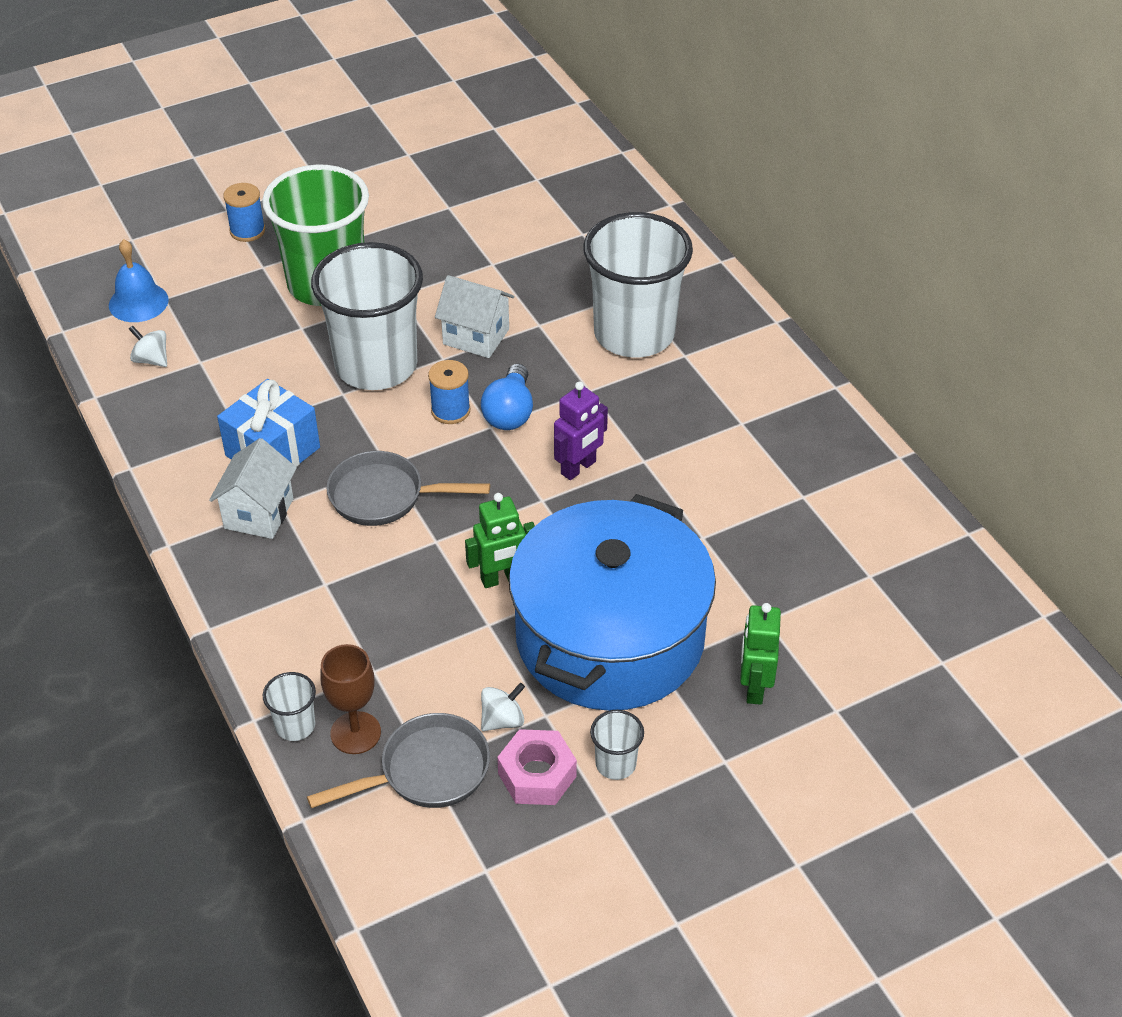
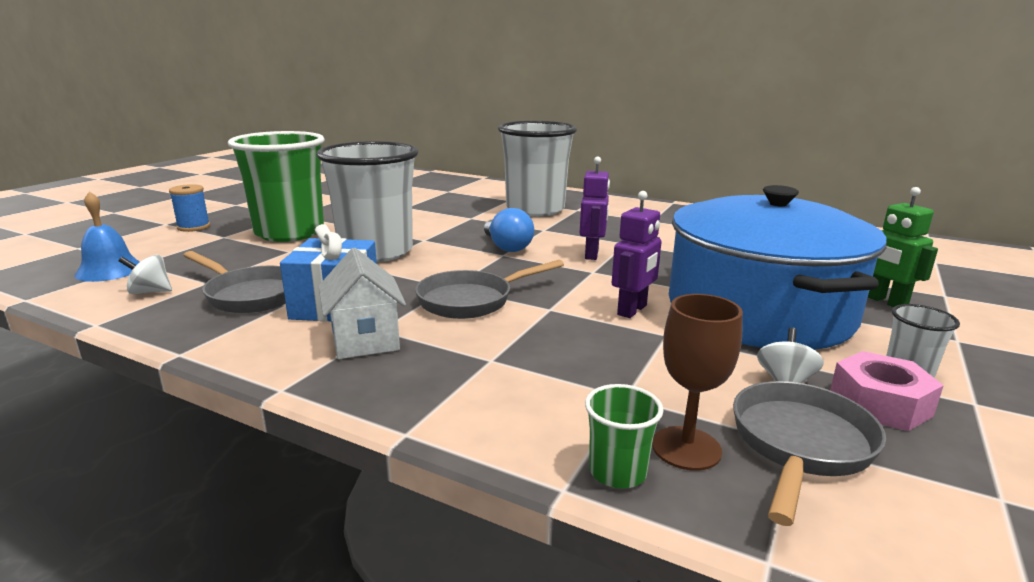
camera: 35 degrees left, 25 degrees down
(221, 401) = (250, 295): none -> grey pan
(295, 726) = (617, 472): white cup -> green cup
(450, 411) = (463, 255): blue spool -> none
(476, 336) = (435, 228): white house -> none
(501, 579) = (632, 310): green robot -> purple robot

